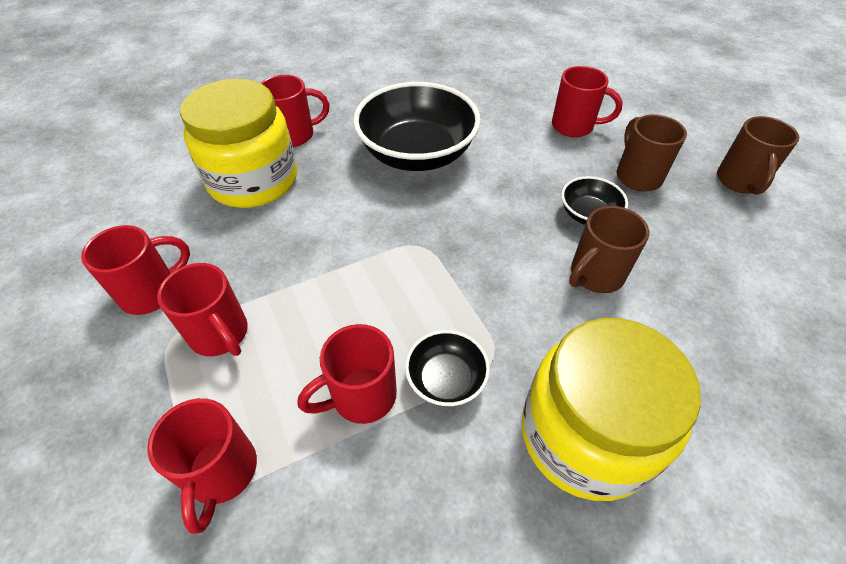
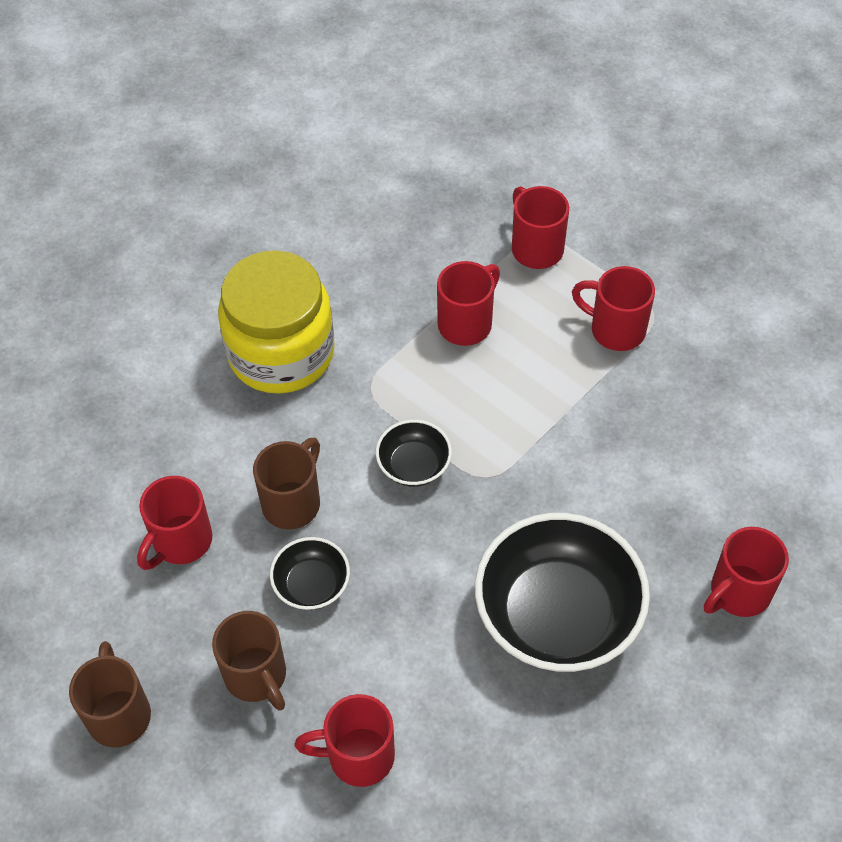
camera: 160 degrees right, 5 degrees up
(152, 292) = (709, 343): red mug -> red mug (181, 542)
(253, 180) = (728, 499): yellow jar -> none
(446, 379) = (404, 357): black bowl -> black bowl (414, 465)

